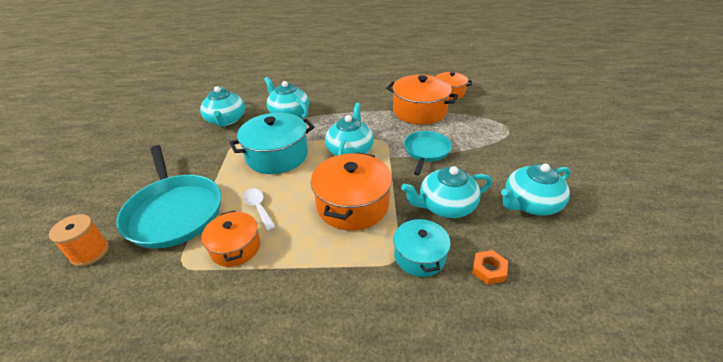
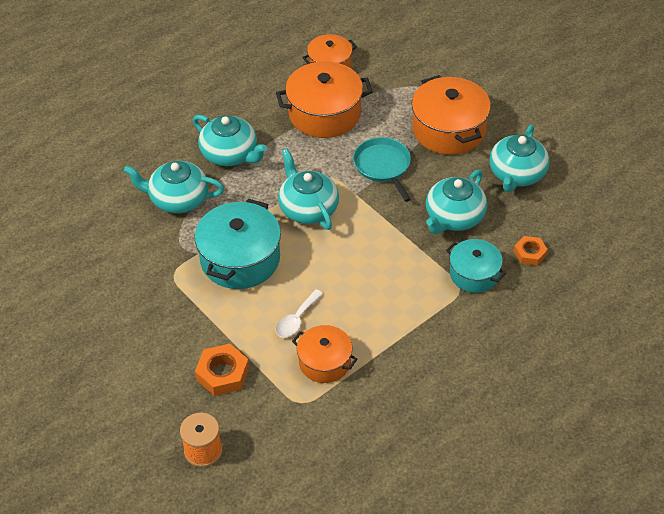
camera: 40 degrees left, 10 degrees up
(174, 211) = (222, 374): turquoise pan -> orange nut
(226, 120) = (113, 252): turquoise teapot -> turquoise teapot (230, 154)
(258, 207) = (296, 320): white spoon -> white spoon turned 75 degrees counterclockwise
(352, 204) = (376, 264): orange pot -> orange pot (449, 129)

